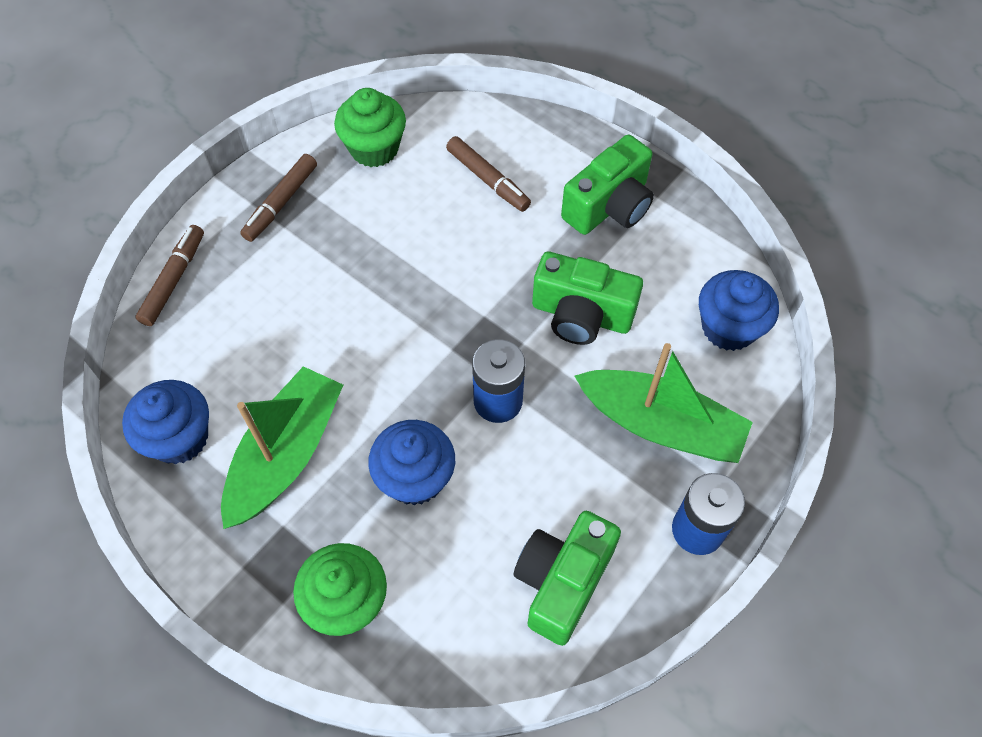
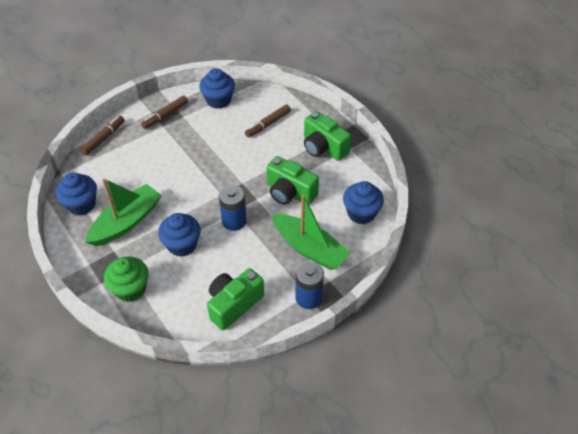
camera: 15 degrees right, 10 degrees down
(374, 148) = (218, 100): green cupcake -> blue cupcake
(488, 179) = (268, 124): brown marker -> brown marker turned 75 degrees clockwise
(609, 206) = (323, 147): green camera -> green camera turned 75 degrees clockwise

